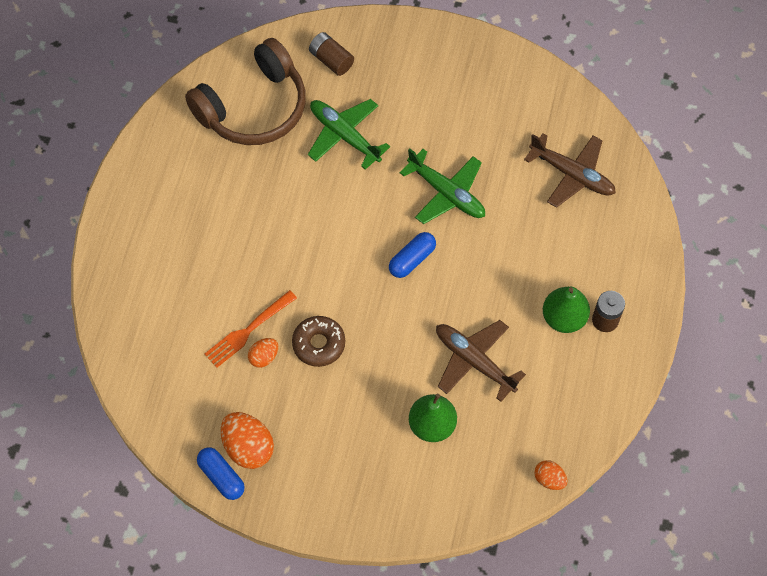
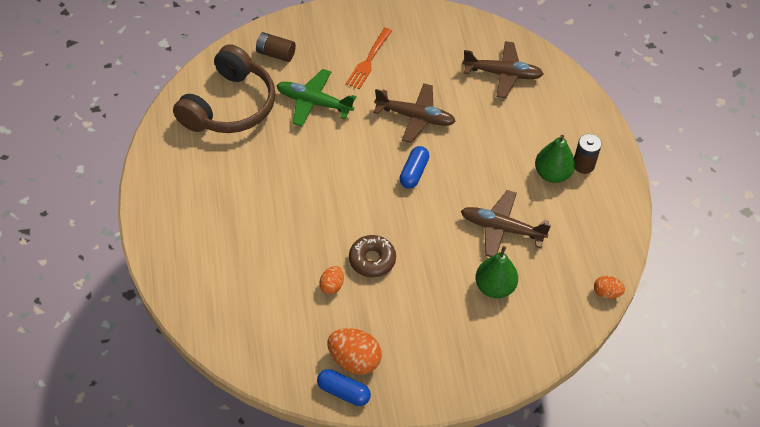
camera: 25 degrees left, 10 degrees down
(248, 331) = (308, 270): orange fork -> orange fork (369, 60)
(446, 193) = (415, 117): green plane -> brown plane

